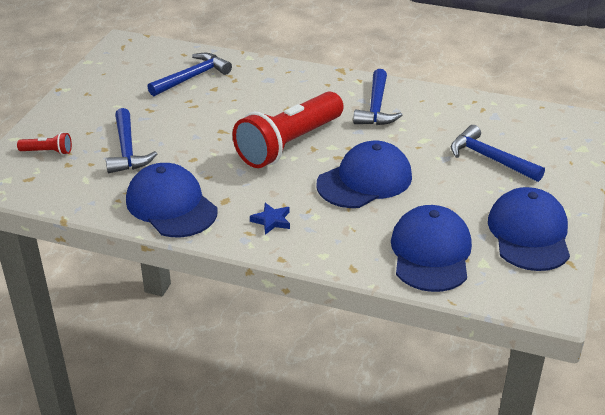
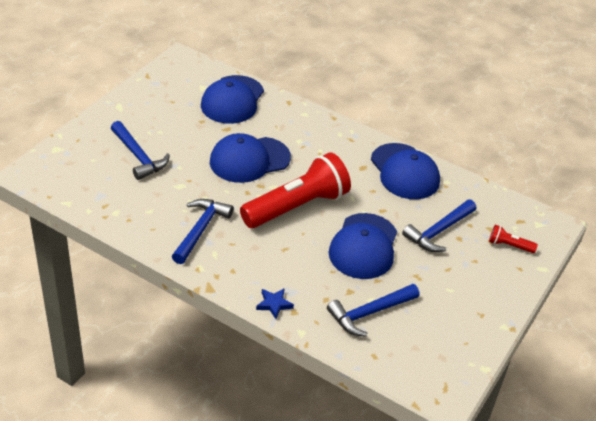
camera: 170 degrees left, 5 degrees up
(127, 150) = (438, 232): blue hammer -> blue hammer turned 135 degrees counterclockwise
(271, 221) = (332, 144): blue star -> blue star (274, 304)
(529, 234) = (158, 97): blue cap -> blue cap (363, 246)

